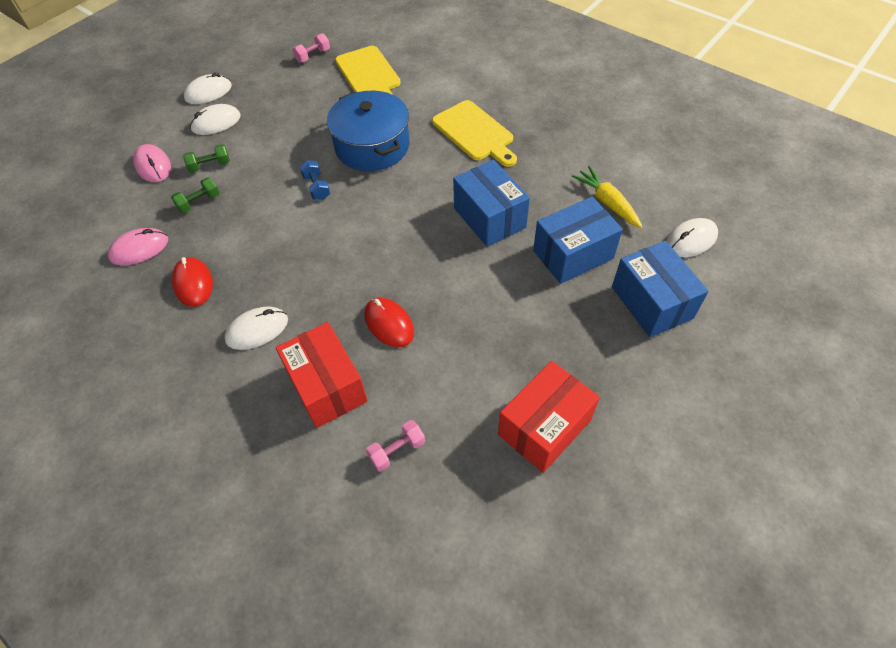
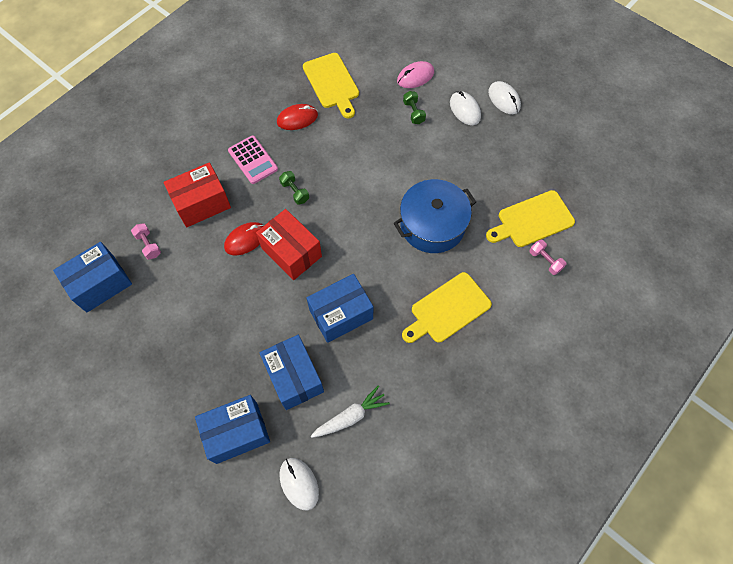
camera: 90 degrees right, 10 degrees up
(139, 249) = (332, 83): pink mouse -> yellow cutting board
(199, 202) = (374, 111): green dumbbell -> green dumbbell (295, 192)
(257, 330) = (253, 160): white mouse -> pink calculator
(313, 56) = (559, 172): pink dumbbell -> pink dumbbell (545, 261)
(316, 187) = (385, 186): blue dumbbell -> none
(467, 511) = (100, 284): none -> blue box
(544, 427) = (146, 336): red box -> red box (291, 252)
(607, 203) = (350, 416): yellow carrot -> white carrot

